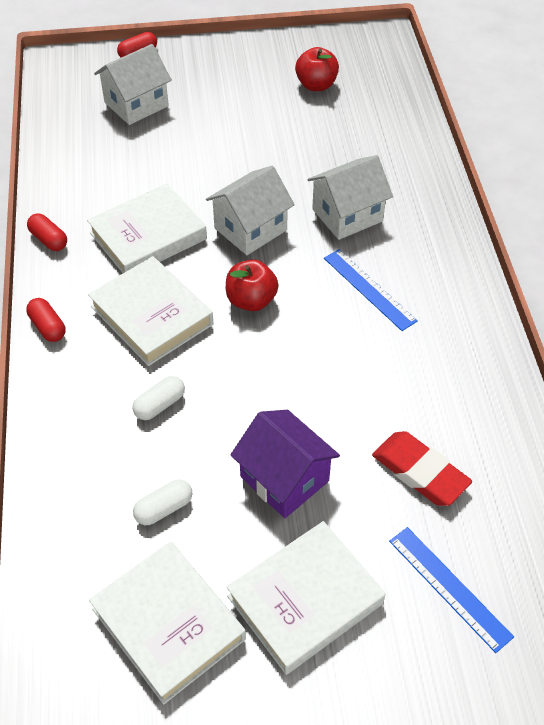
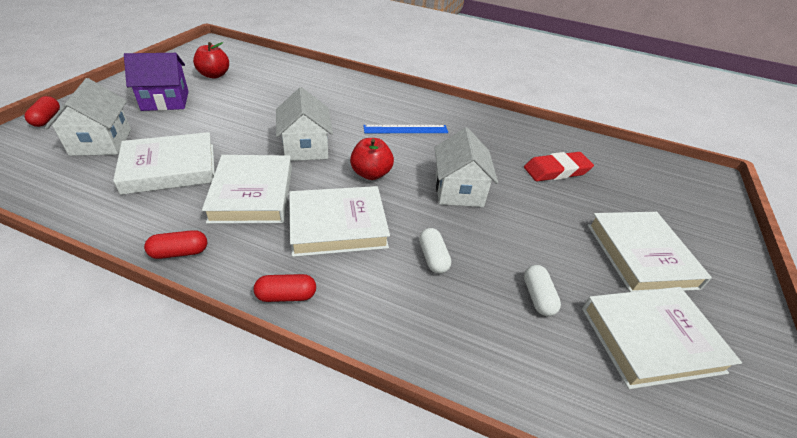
camera: 65 degrees left, 10 degrees down
(138, 165) = (170, 168): none -> white book
(284, 479) = (537, 223): purple house -> purple house (165, 101)
(347, 215) = (338, 111): white house -> white house (458, 190)
(449, 587) = (641, 195): blue ruler -> none

